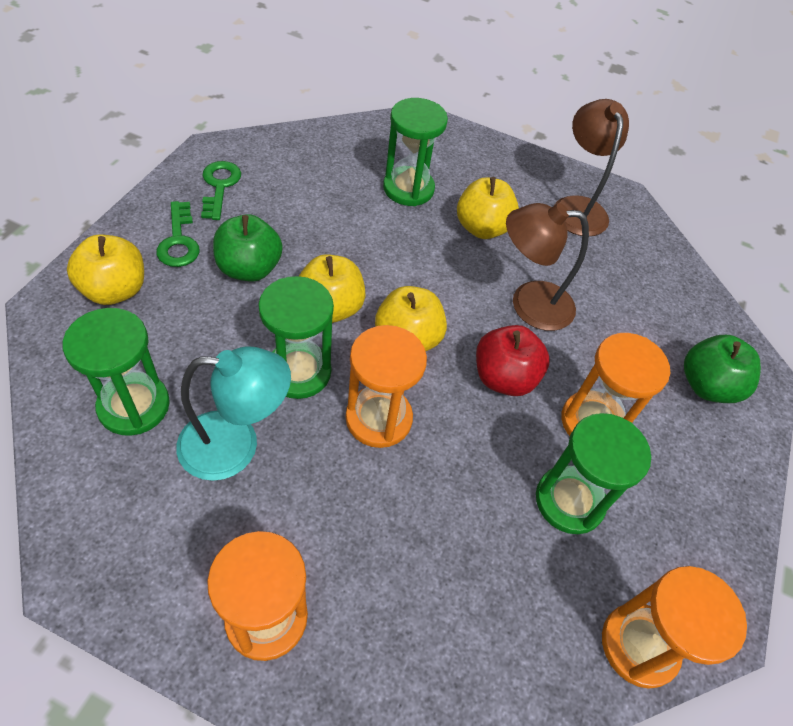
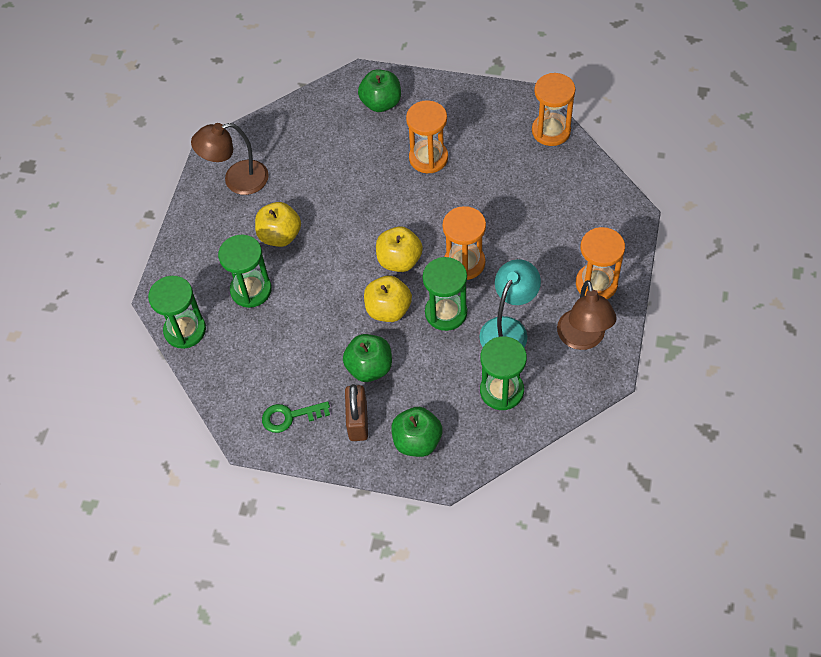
camera: 90 degrees left, 5 degrees up
(115, 290) = (417, 441): yellow apple -> green apple
(179, 241) = (357, 421): green key -> brown padlock
(235, 445) = (508, 329): turquoise lamp -> turquoise lamp turned 45 degrees clockwise
(504, 378) = (412, 205): red apple -> none
(529, 304) = (345, 199): brown lamp -> brown lamp (583, 339)
(569, 501) = (484, 165): green hourglass -> green hourglass (185, 330)

